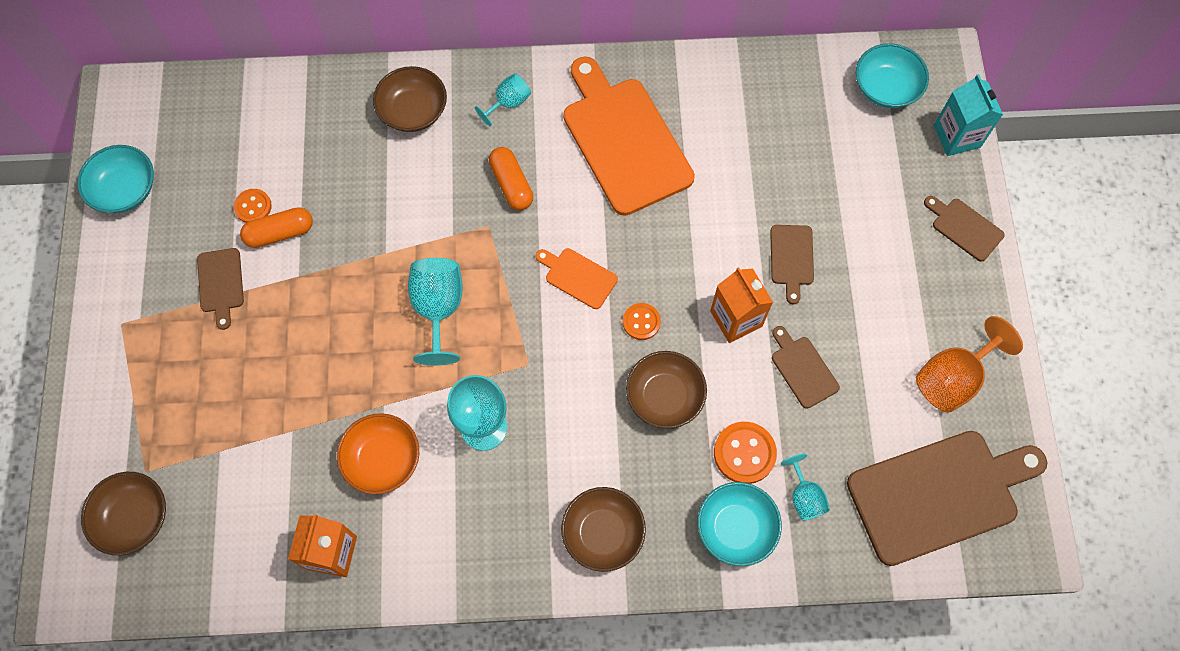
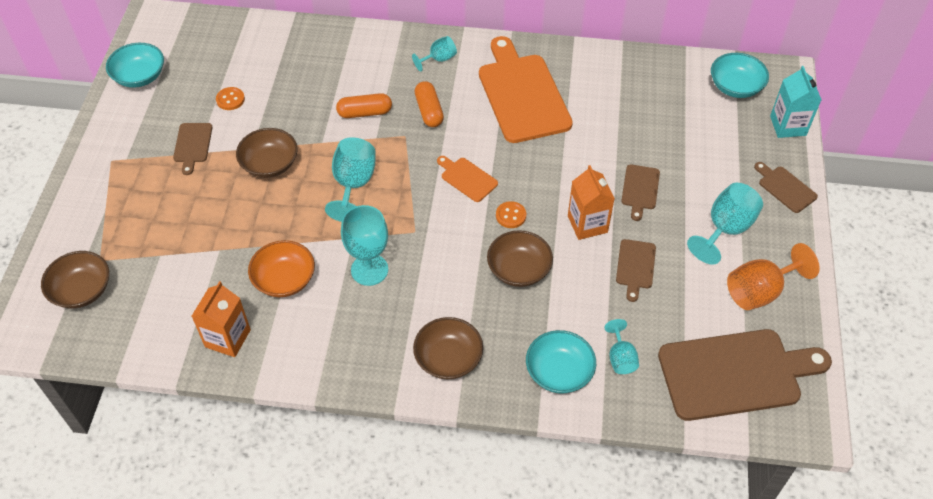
camera: 10 degrees right, 15 degrees down
(280, 233) = (246, 119): orange capsule -> orange capsule (365, 113)
(413, 111) = (365, 55): brown bowl -> brown bowl (270, 164)
(744, 453) = (576, 319): orange button -> none
(802, 369) = (635, 267): brown cutting board -> brown cutting board turned 150 degrees counterclockwise
(901, 298) = (725, 229): none -> turquoise goblet

